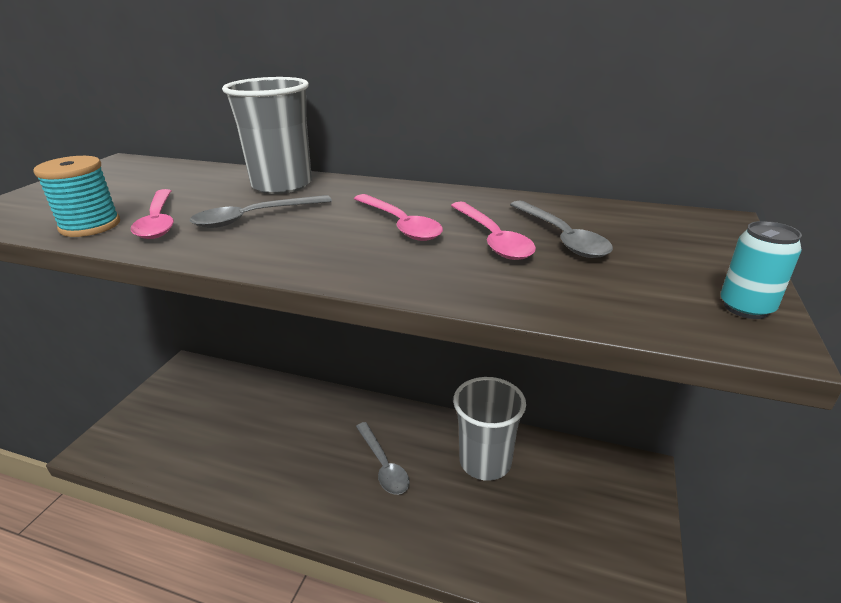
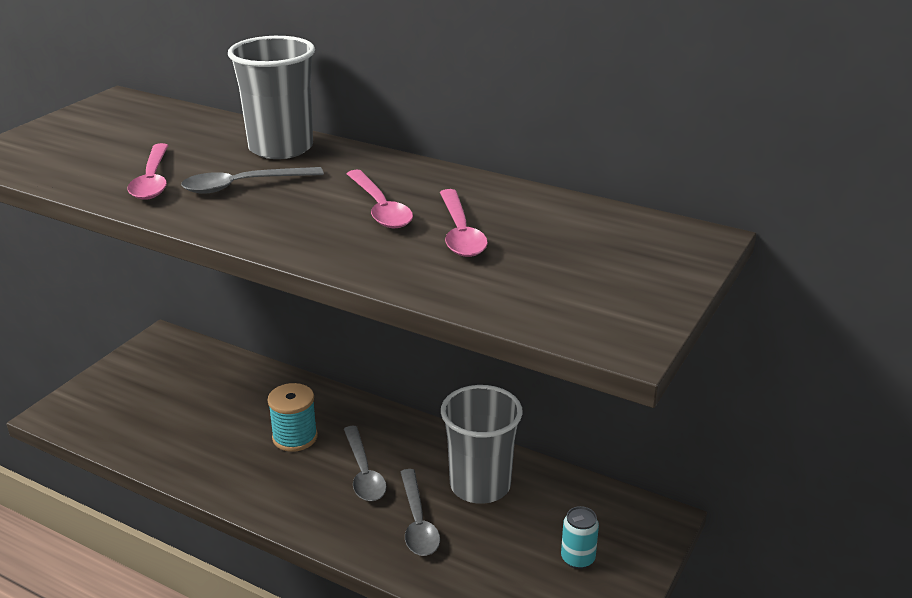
camera: 10 degrees right, 0 degrees up
(90, 226) = (90, 179): turquoise spool -> turquoise spool (295, 437)
(561, 237) = (528, 238): grey spoon -> grey spoon (417, 522)
(746, 308) = (637, 322): turquoise can -> turquoise can (577, 559)

